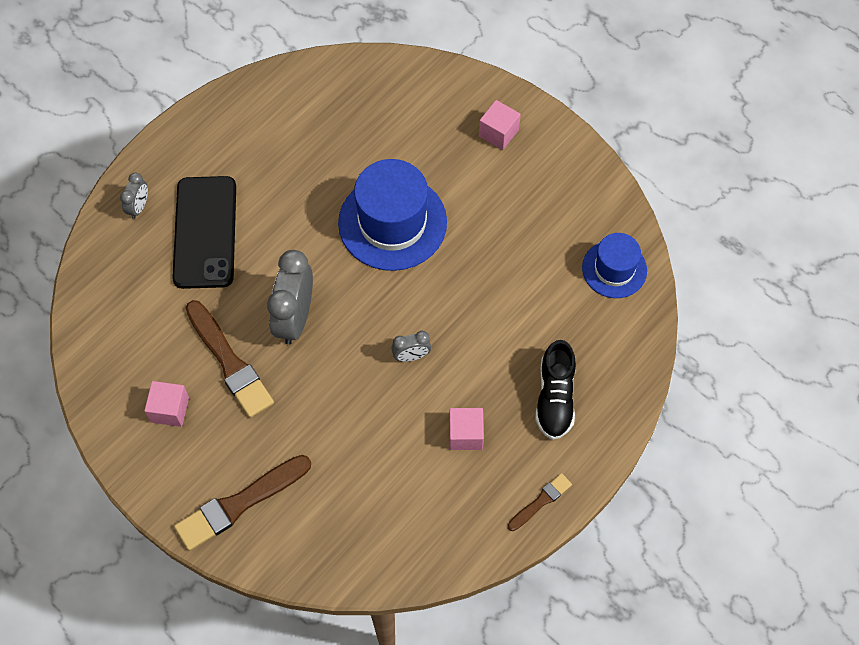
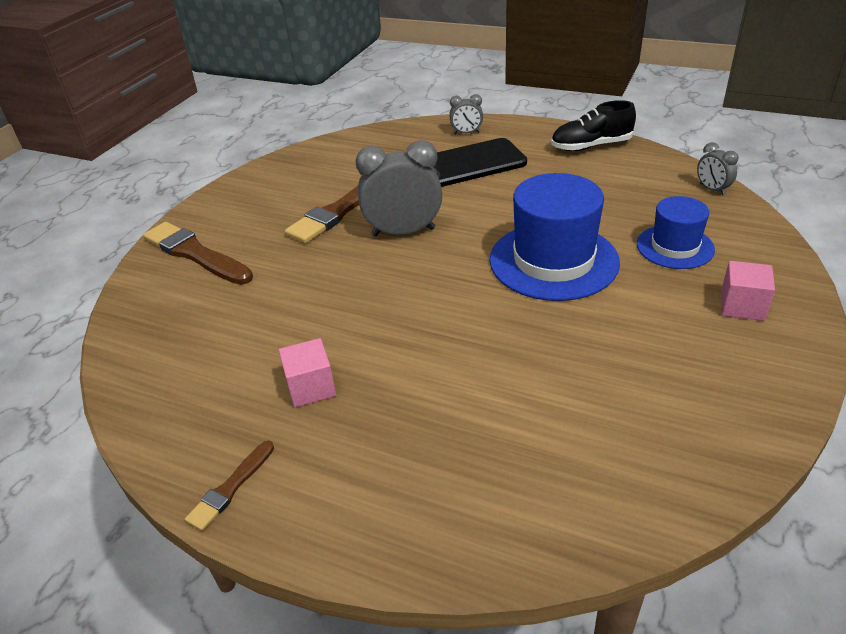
camera: 75 degrees right, 25 degrees down
(170, 409) = (281, 195): pink cube -> none
(411, 356) = (396, 317): grey clock -> grey clock (712, 189)
(540, 501) = (231, 488): brown brush -> brown brush turned 90 degrees clockwise
(555, 398) = (393, 462): black shoe -> black shoe (591, 146)
(614, 269) = (635, 476): blue hat -> blue hat (675, 247)

